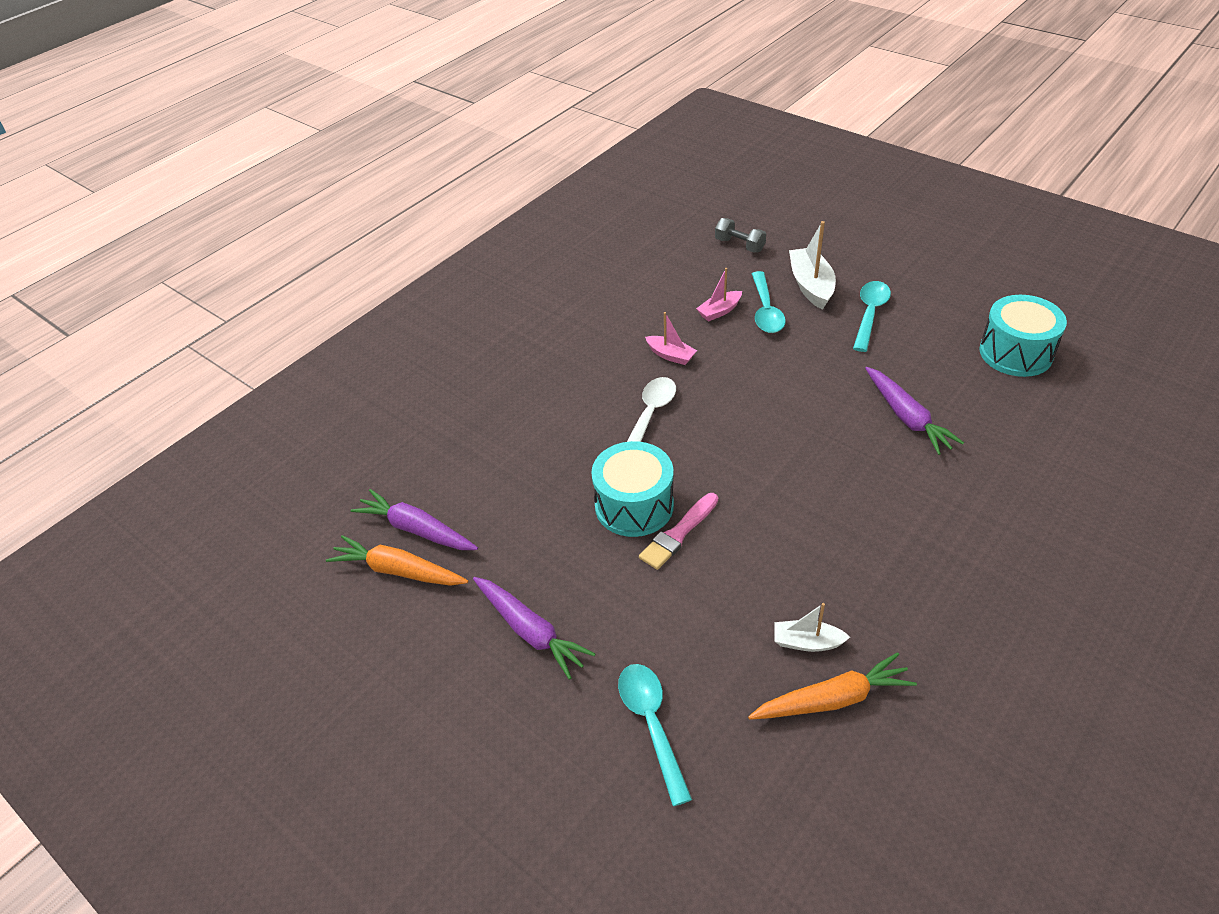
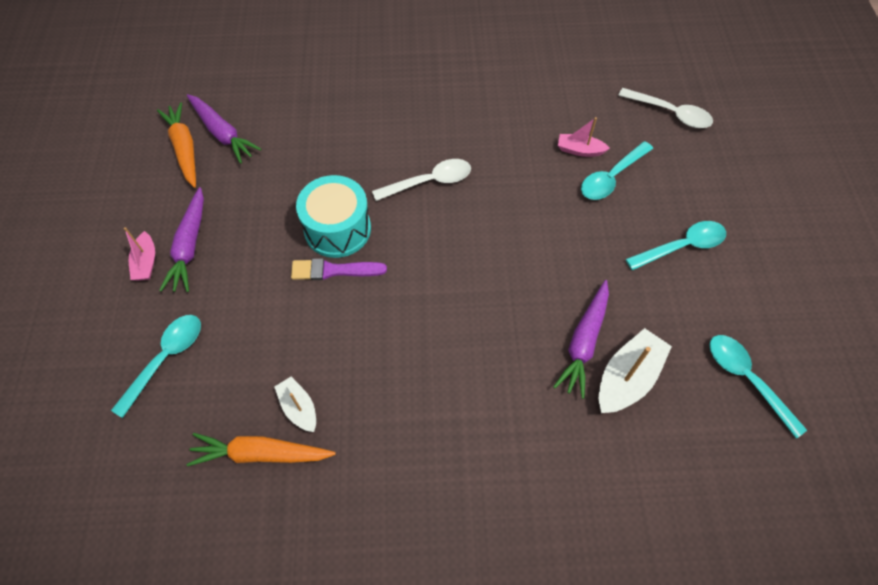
camera: 45 degrees right, 15 degrees up
(416, 529) = (222, 133): purple carrot -> purple carrot turned 150 degrees clockwise
(670, 355) = (501, 153): pink boat -> pink boat (146, 262)
(678, 534) = (333, 270): pink brush -> purple brush
(739, 245) = (670, 113): grey dumbbell -> white spoon
(811, 286) = (673, 187): white boat -> white boat (627, 378)
(832, 699) = (261, 453): orange carrot -> orange carrot turned 150 degrees clockwise
(1015, 353) = (746, 379): turquoise drum -> turquoise spoon

